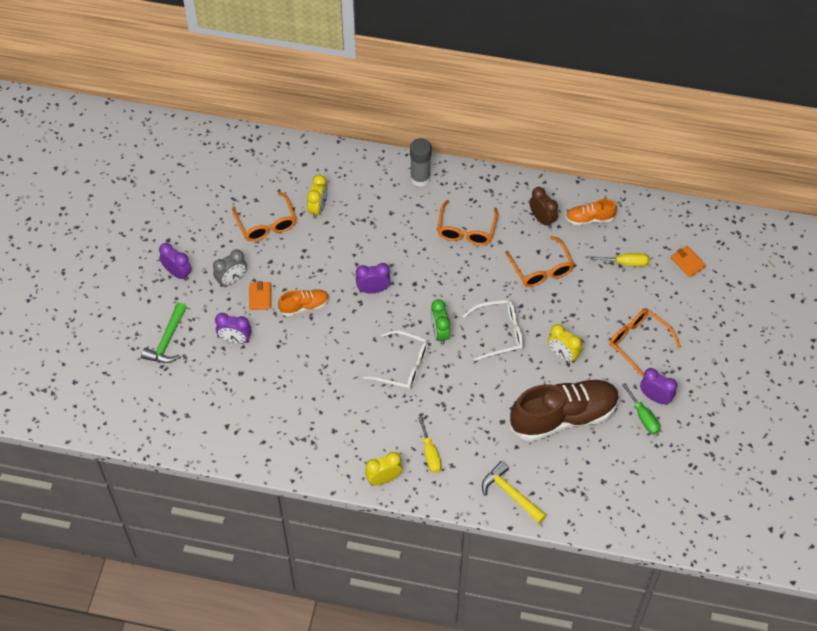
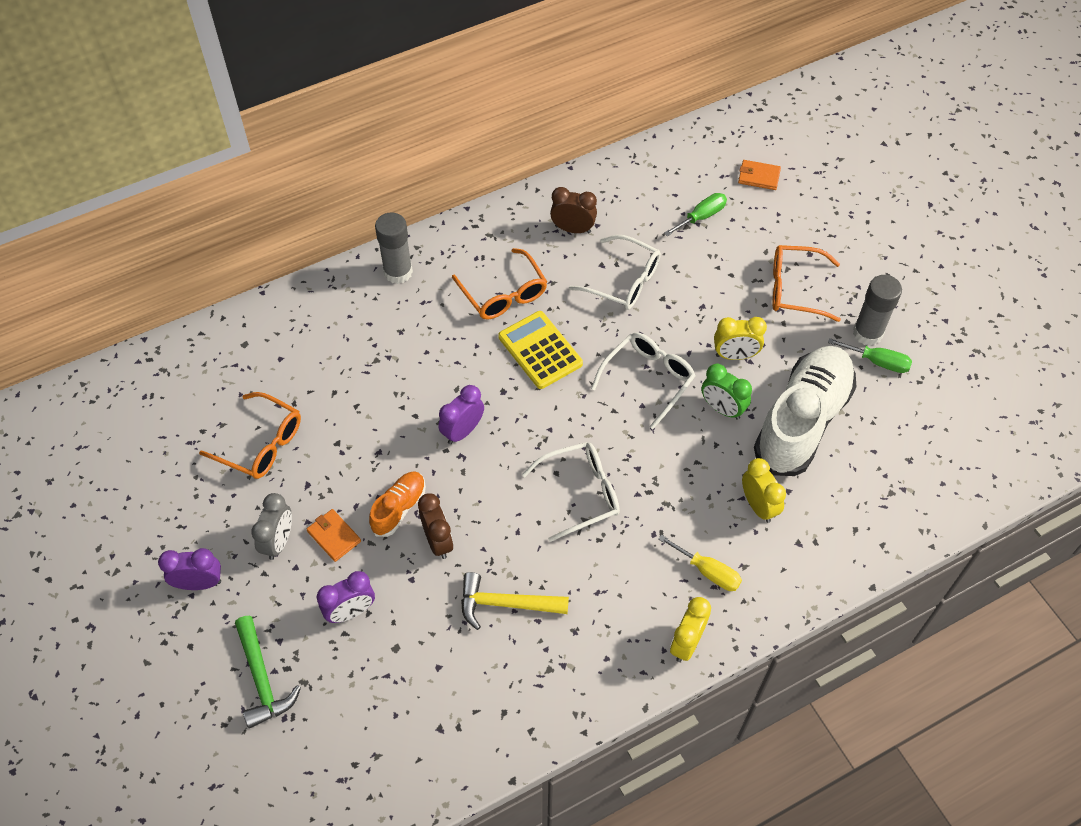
camera: 40 degrees left, 0 degrees up
(308, 337) = (438, 541): none -> brown clock
(318, 208) = (309, 383): yellow clock -> yellow clock (758, 506)
(439, 333) = (584, 426): green clock -> green clock (722, 408)
(456, 275) = (540, 350): none -> yellow calculator
(511, 494) = (835, 548): yellow hammer -> yellow hammer (506, 604)
(541, 269) = (623, 281): orange glasses -> white glasses
(563, 417) = (802, 421): brown shoe -> white shoe
(589, 219) = (620, 197): orange shoe -> none
(626, 263) = (701, 217): yellow screwdriver -> green screwdriver
(655, 397) = (867, 333): purple clock -> grey glue stick

